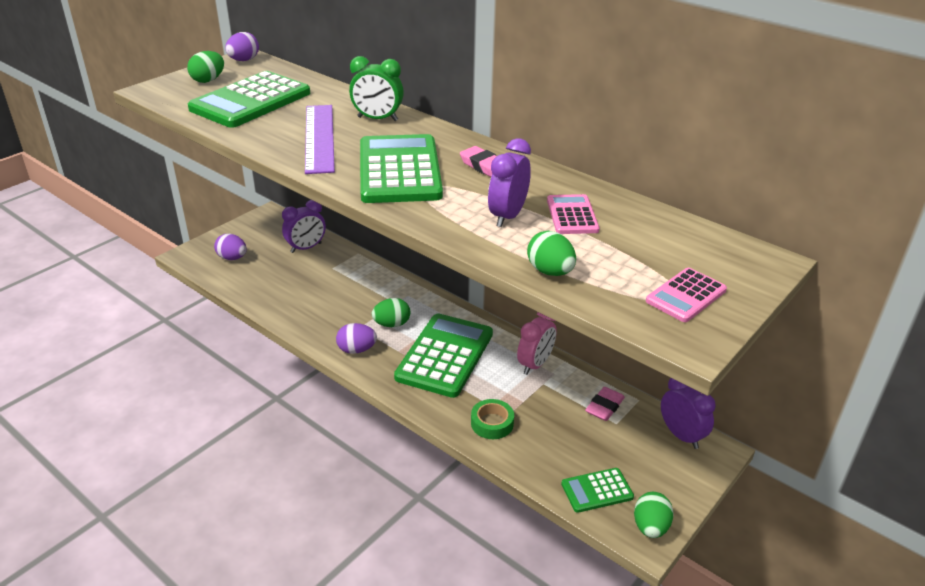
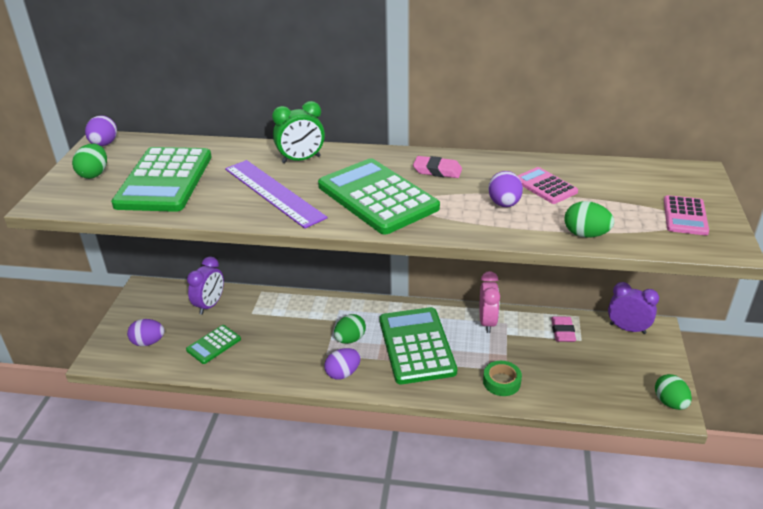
camera: 30 degrees left, 0 degrees up
(507, 216) = (504, 204): purple clock -> purple egg
(597, 490) = (615, 395): green calculator -> green calculator (214, 345)

